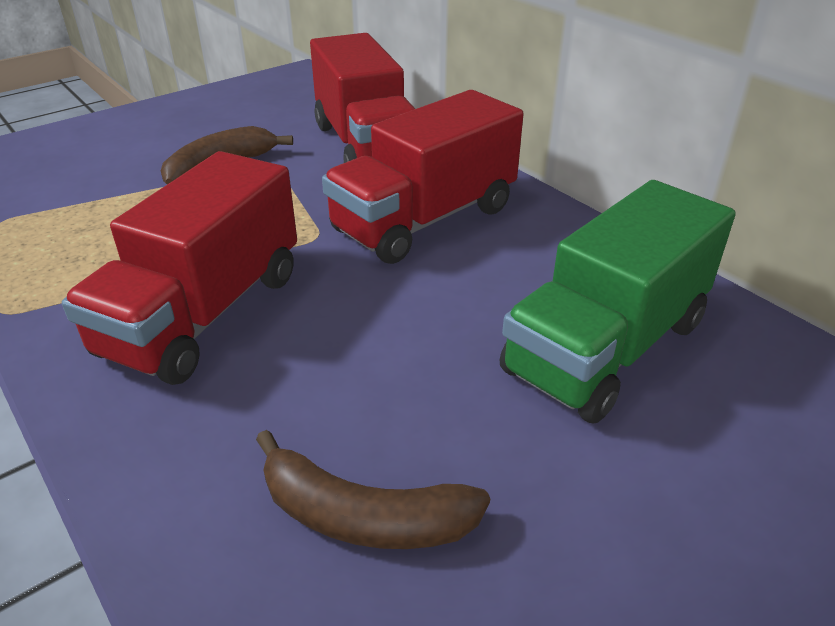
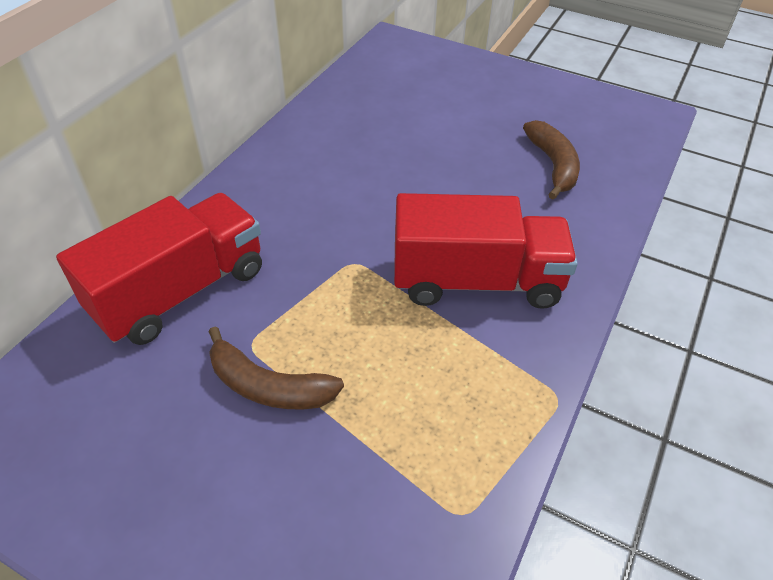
camera: 115 degrees left, 10 degrees up
(425, 219) = (300, 214): red truck -> none
(606, 347) = (392, 119): green truck -> none

